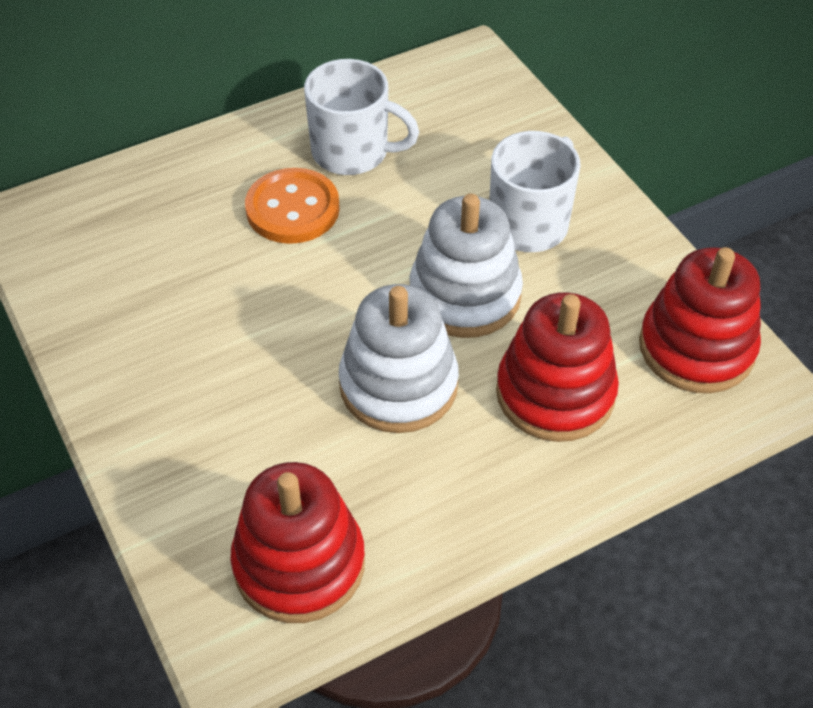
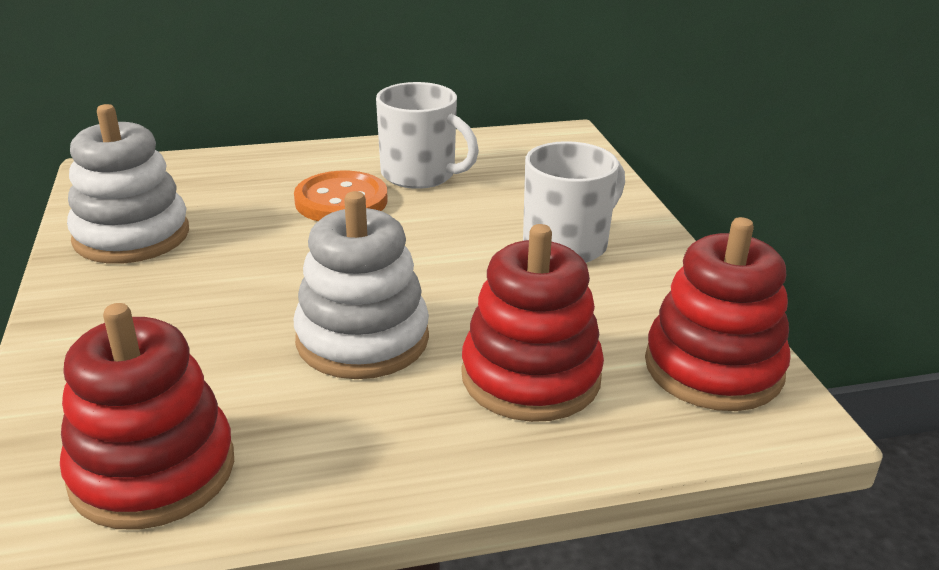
camera: 15 degrees right, 20 degrees down
(465, 295) = (472, 284): white stacking toy -> white stacking toy (132, 236)

